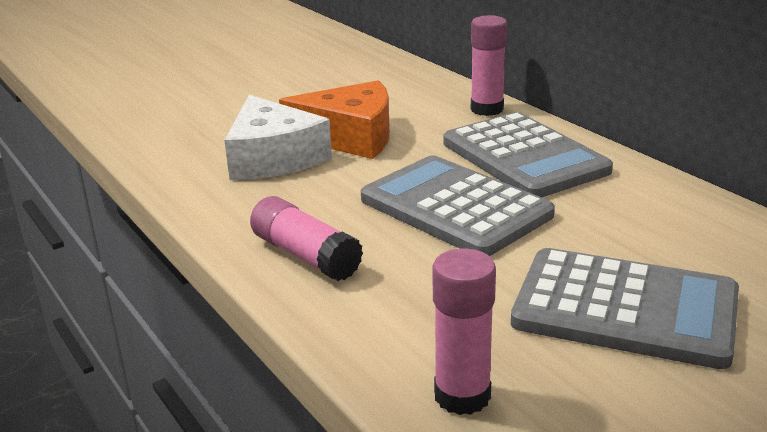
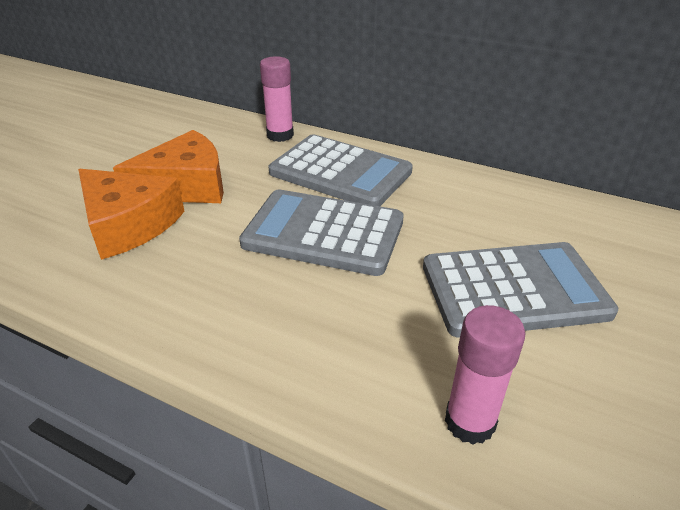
camera: 30 degrees left, 10 degrees up
(273, 158) = (128, 224): white cheese -> orange cheese
(305, 256) = (233, 321): pink glue stick -> none

